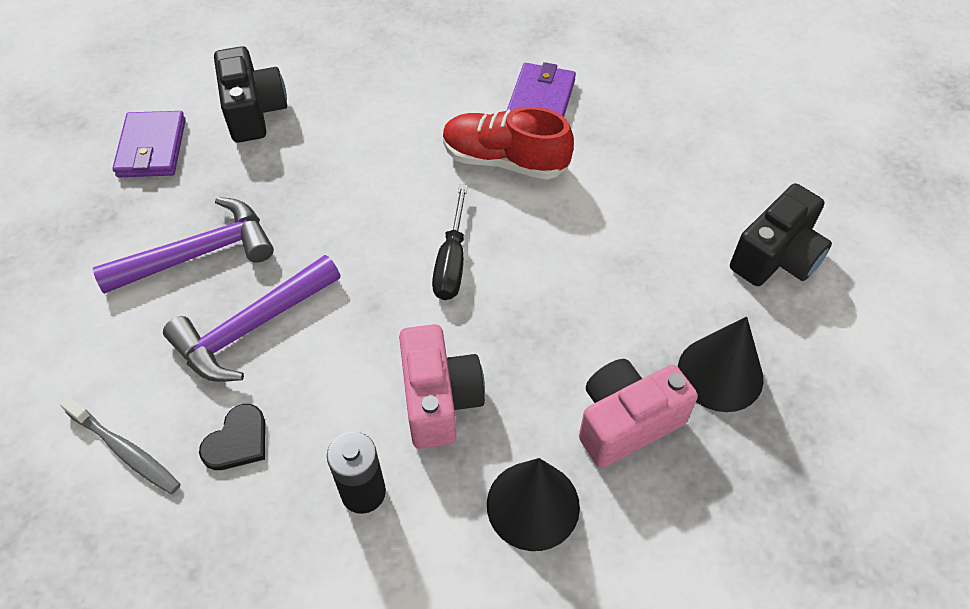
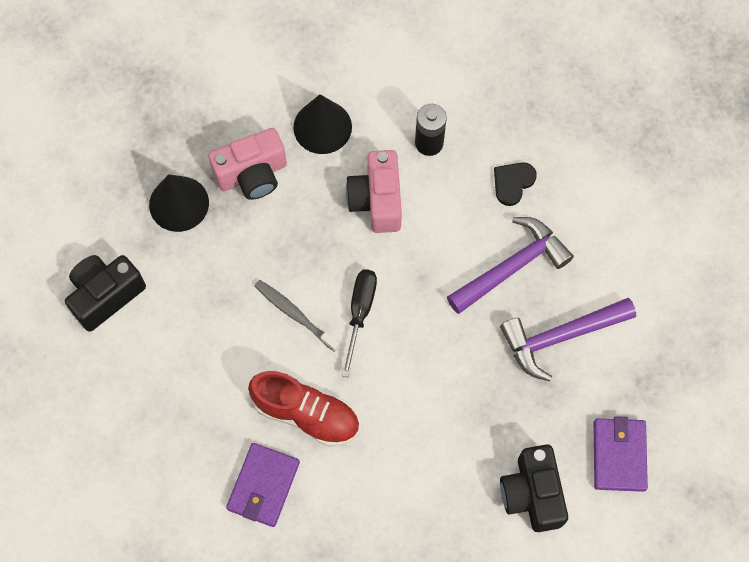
camera: 175 degrees left, 15 degrees up
(125, 450) = (586, 182): grey toothbrush -> grey toothbrush (295, 314)

